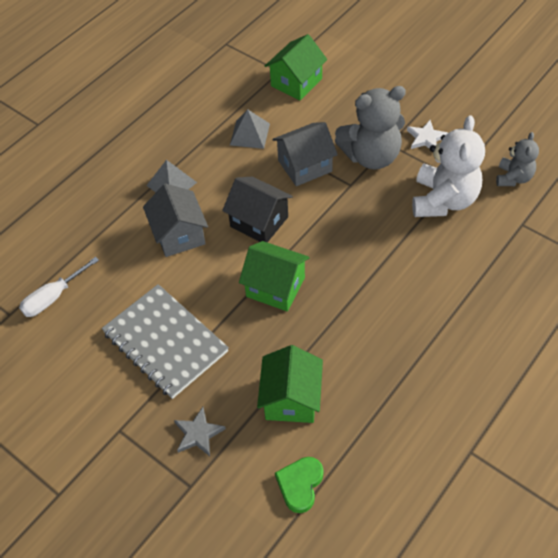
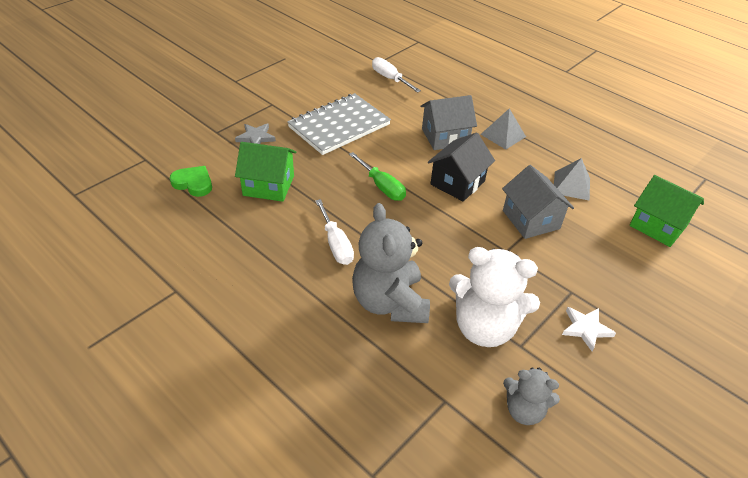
camera: 90 degrees right, 10 degrees down
(275, 287) = (382, 186): green house -> green screwdriver
(371, 156) = (549, 273): grey teddy bear -> grey teddy bear (390, 302)
(371, 318) = (336, 244): none -> white screwdriver

